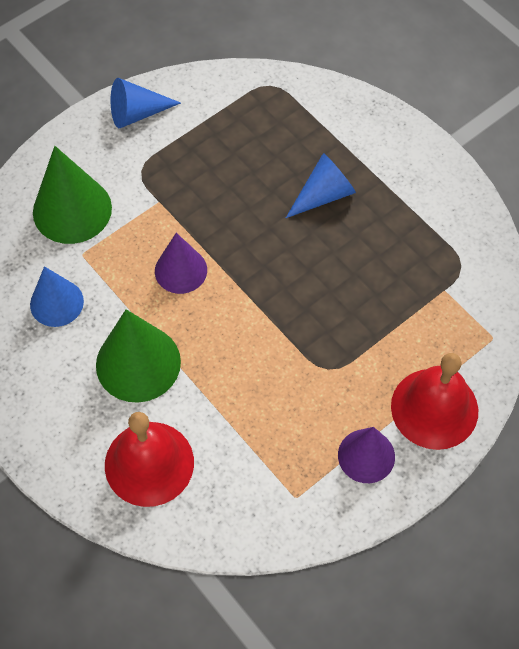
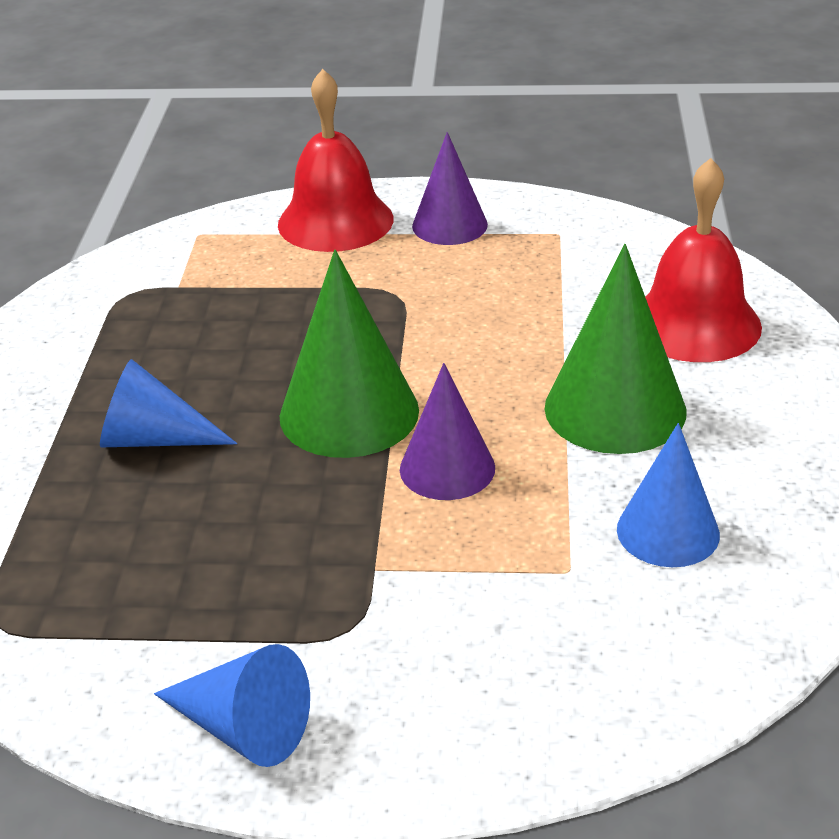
camera: 135 degrees left, 25 degrees down
(72, 210) = (522, 642): green cone -> green cone (349, 413)

